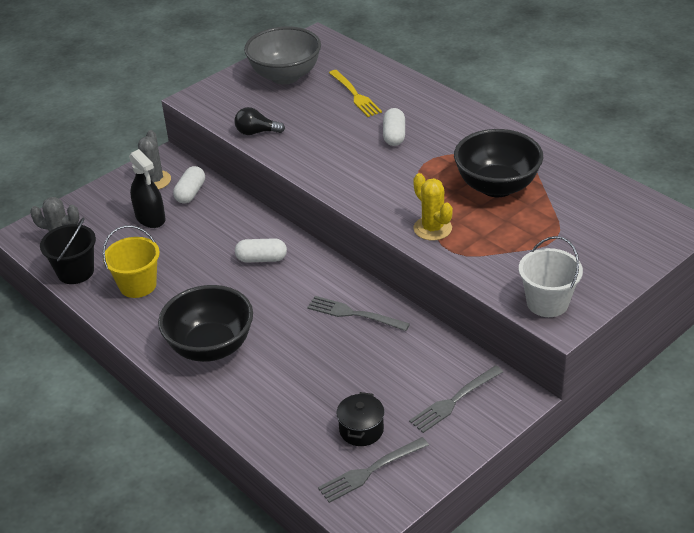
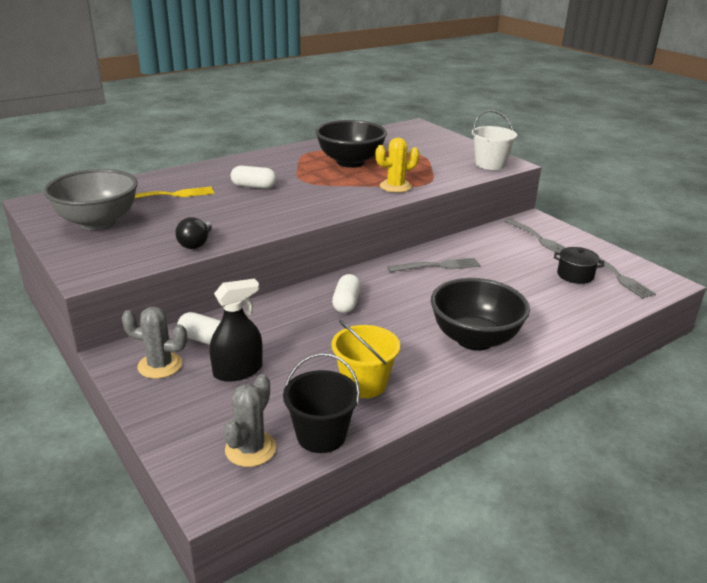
camera: 85 degrees left, 10 degrees down
(353, 314) = (438, 266): grey fork -> grey fork turned 135 degrees counterclockwise

